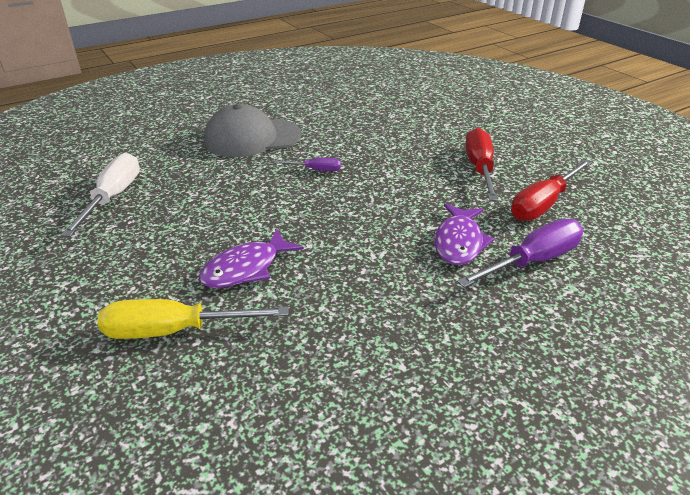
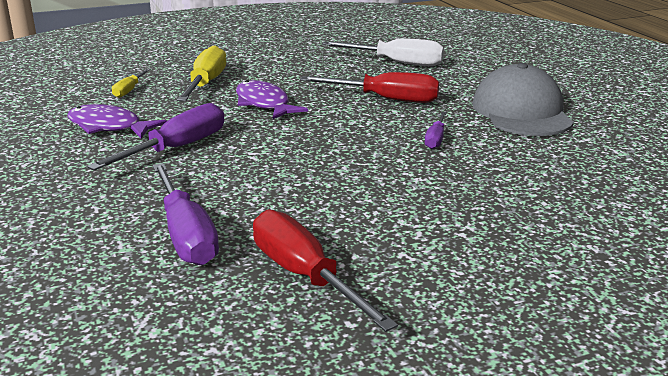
camera: 100 degrees right, 10 degrees down
(200, 407) = (129, 90): none -> yellow screwdriver
(382, 305) = (177, 148): none -> purple screwdriver
(459, 242) = (248, 198): purple fish -> purple fish (109, 127)
(479, 168) = (424, 246): red screwdriver -> red screwdriver (386, 99)

